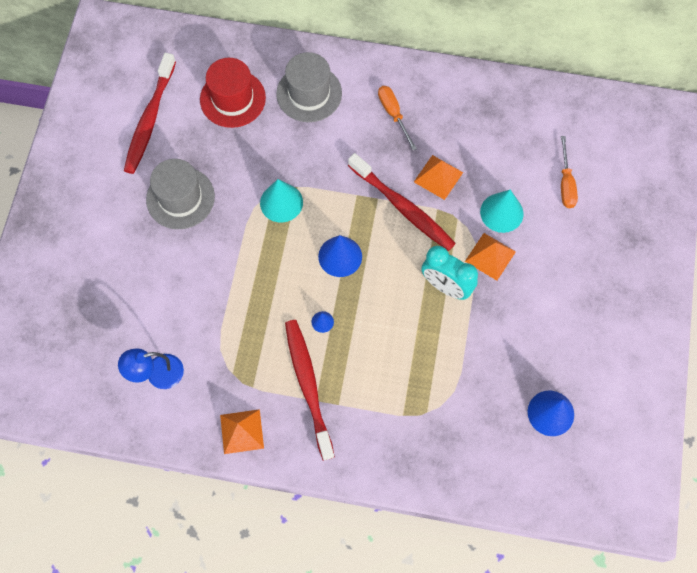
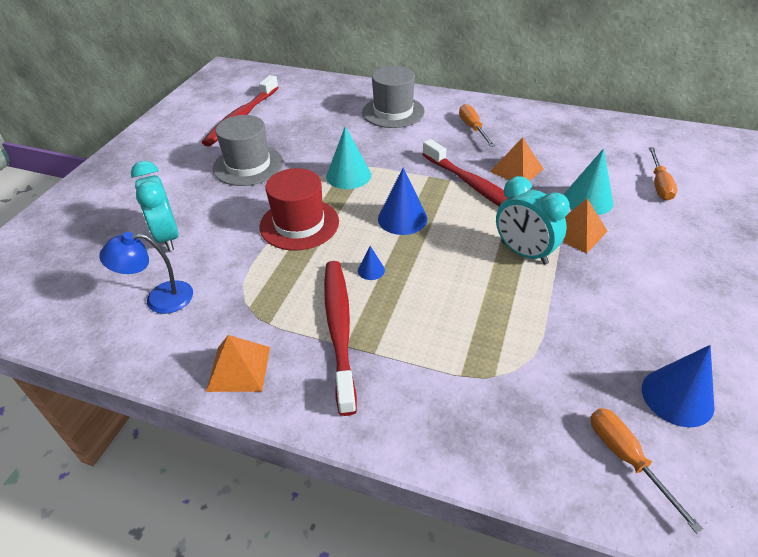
camera: 10 degrees right, 25 degrees down
(137, 304) = (167, 237): none -> turquoise clock
(232, 99) = (321, 111): red hat -> red hat (299, 224)
(512, 465) = (626, 458): none -> orange screwdriver

